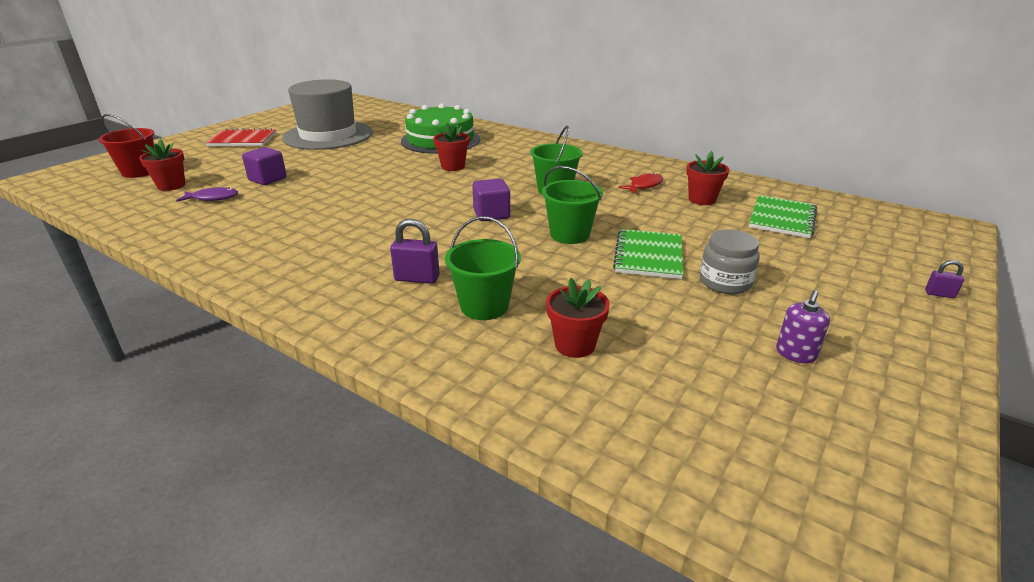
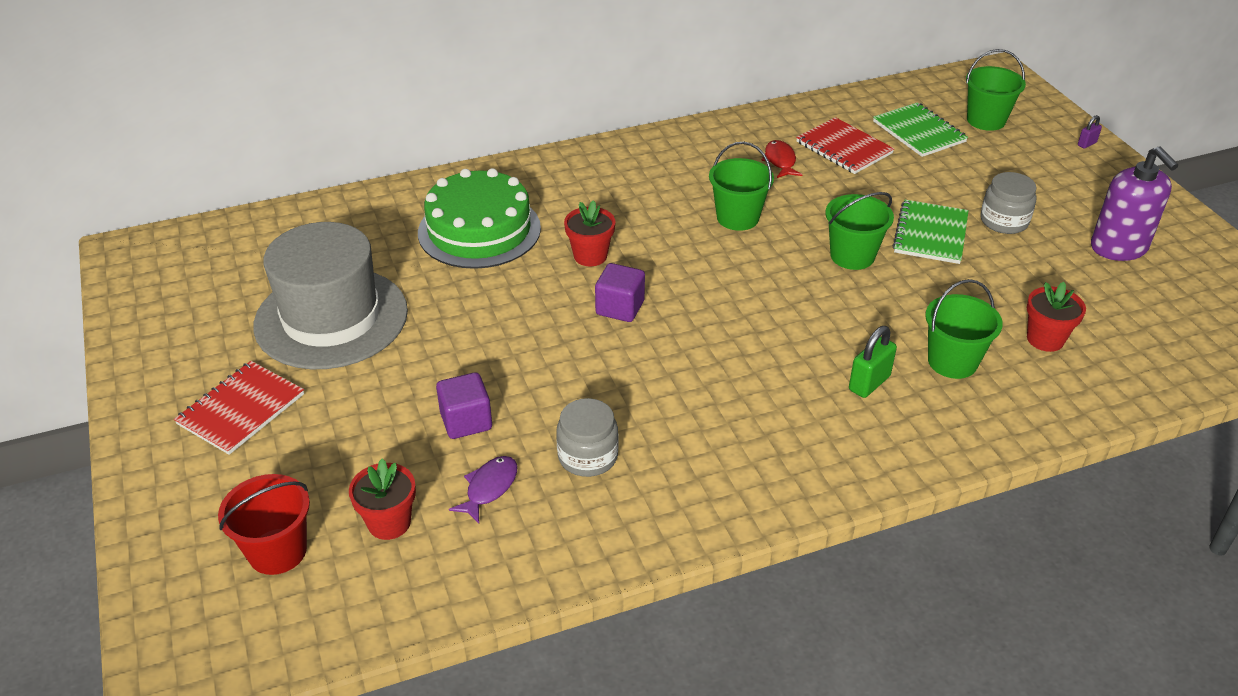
camera: 55 degrees left, 10 degrees up
(257, 213) = (588, 456): none -> grey jar
(417, 278) = (869, 383): purple padlock -> green padlock
(491, 214) = (761, 283): purple cube -> purple cube (620, 308)
(648, 256) = (930, 234): green notebook -> green notebook turned 60 degrees clockwise
(702, 199) = (844, 148): red flower pot -> red notebook
(795, 354) = (1119, 247): purple soap dispenser -> purple soap dispenser, size x1.95
(862, 239) = (986, 120): none -> green bucket

